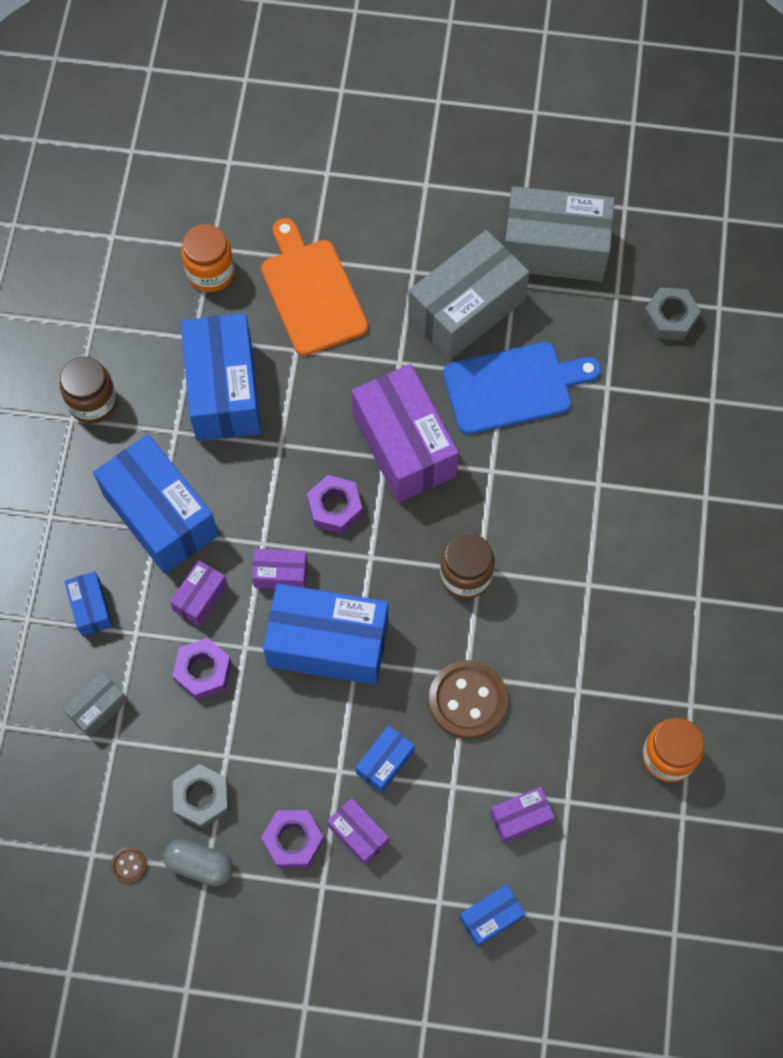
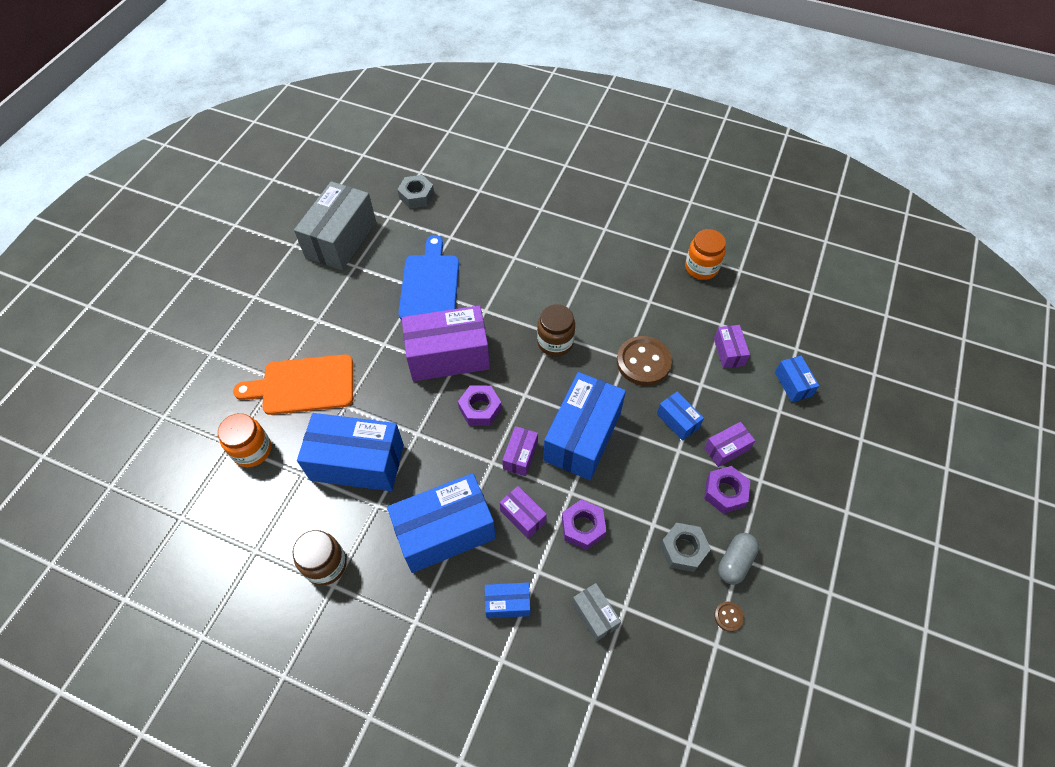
camera: 75 degrees left, 10 degrees down
(466, 309) = (361, 296): grey box -> none

